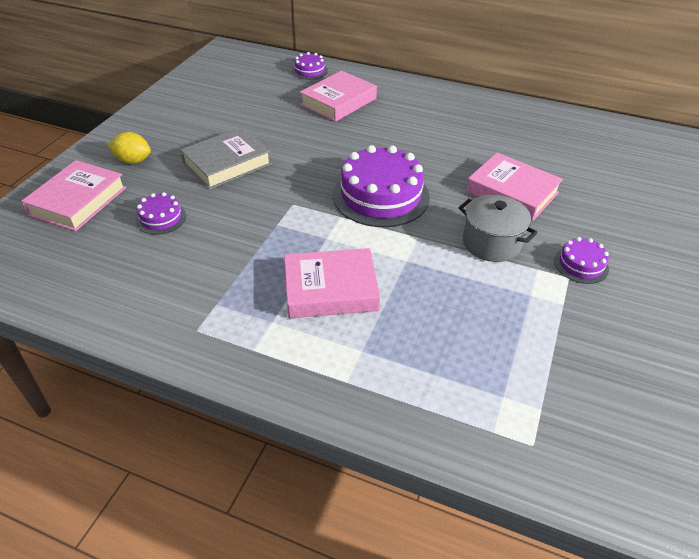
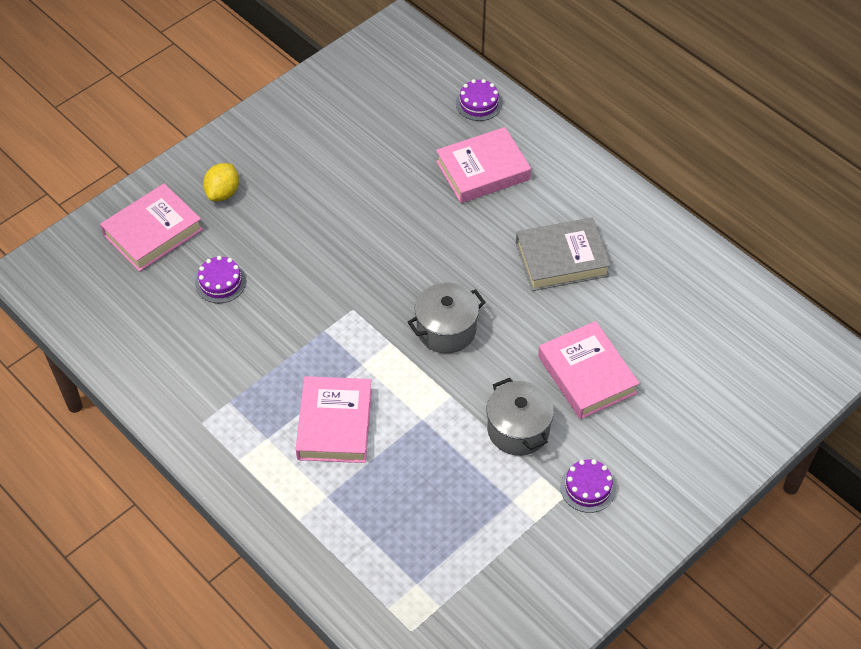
camera: 25 degrees right, 10 degrees up
(133, 161) = (223, 193): yellow lemon -> yellow lemon turned 75 degrees clockwise
(227, 163) = (314, 229): grey book -> grey book (561, 259)
(330, 289) = (334, 424): pink book -> pink book turned 75 degrees clockwise
(381, 196) = (446, 330): purple cake -> grey pot

